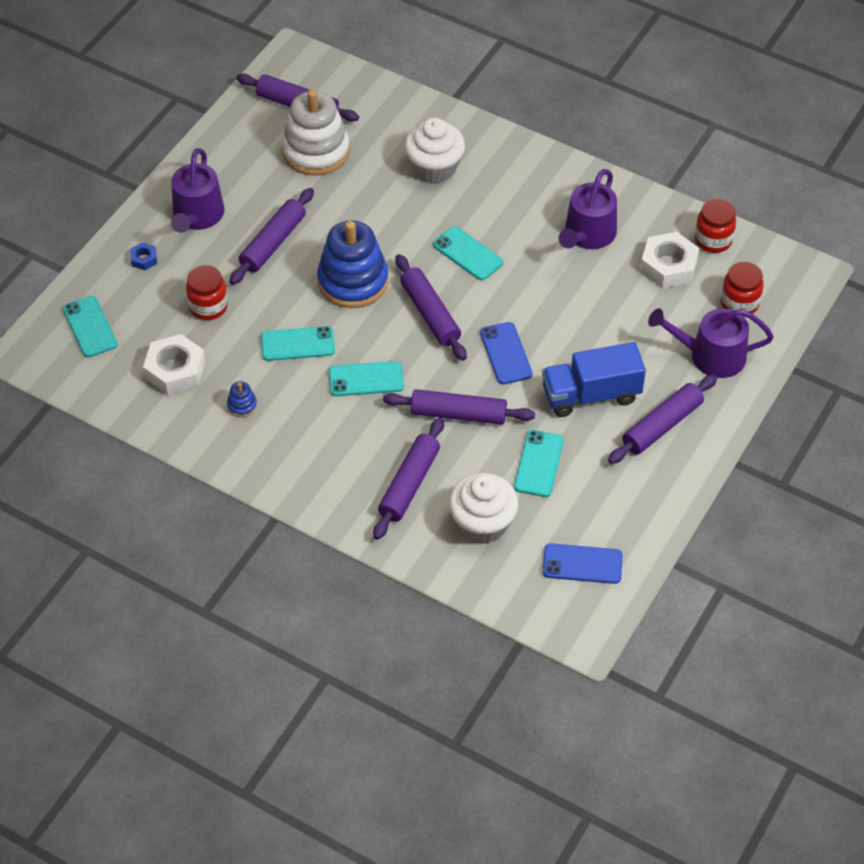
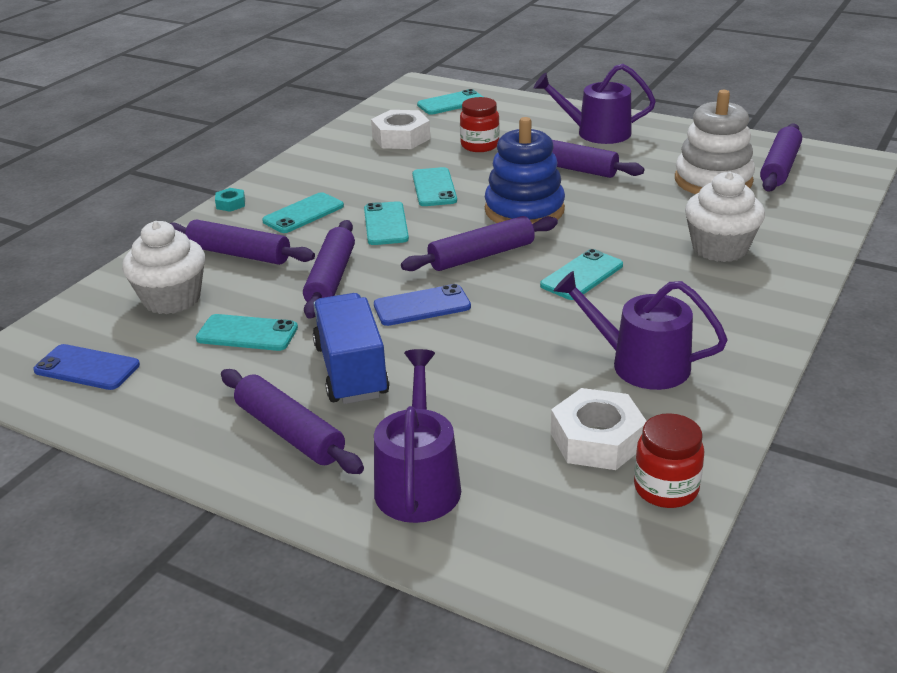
camera: 90 degrees right, 20 degrees down
(144, 259) = (535, 116): blue nut -> none
(242, 405) = (356, 167): blue stacking toy -> none
(307, 503) = (230, 204): none -> turquoise nut
(337, 442) = (303, 213): none -> turquoise phone
(582, 564) = (87, 368): blue phone -> blue phone turned 75 degrees counterclockwise
(739, 303) = (530, 517): red jar -> none

